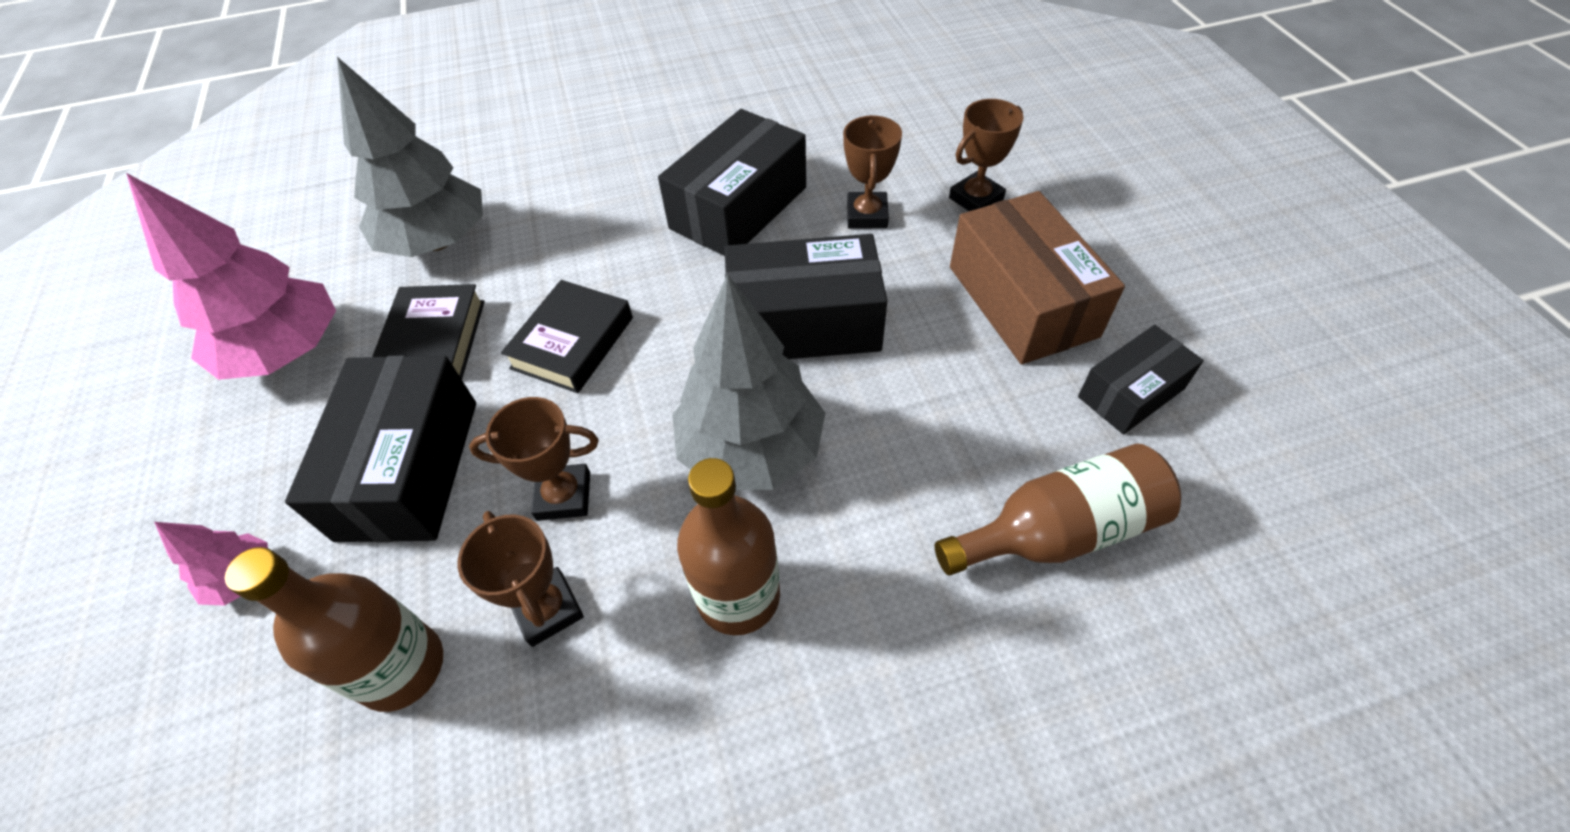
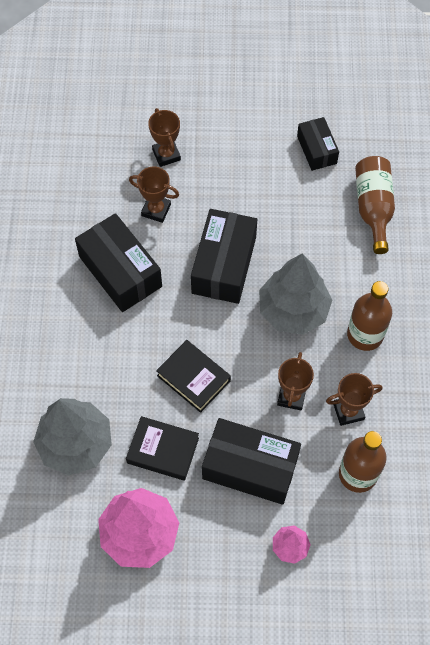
camera: 75 degrees left, 10 degrees up
(1022, 301) = (247, 166): brown box -> none

